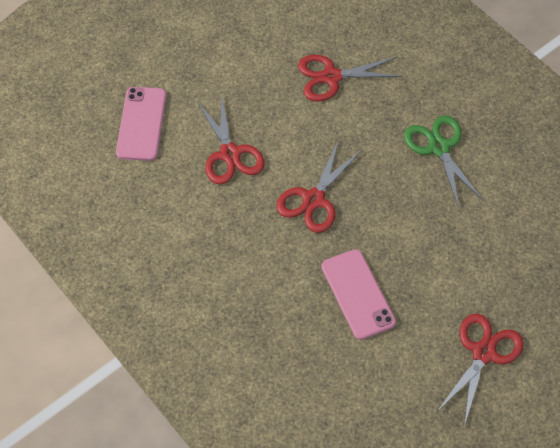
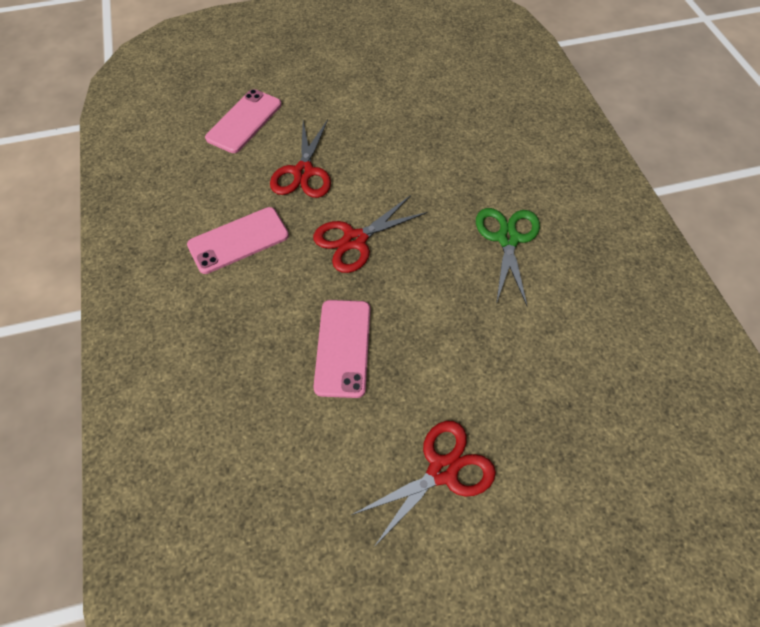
camera: 25 degrees right, 0 degrees up
(213, 240) = (238, 240): none -> pink phone
(331, 77) = (437, 141): red scissors -> none

